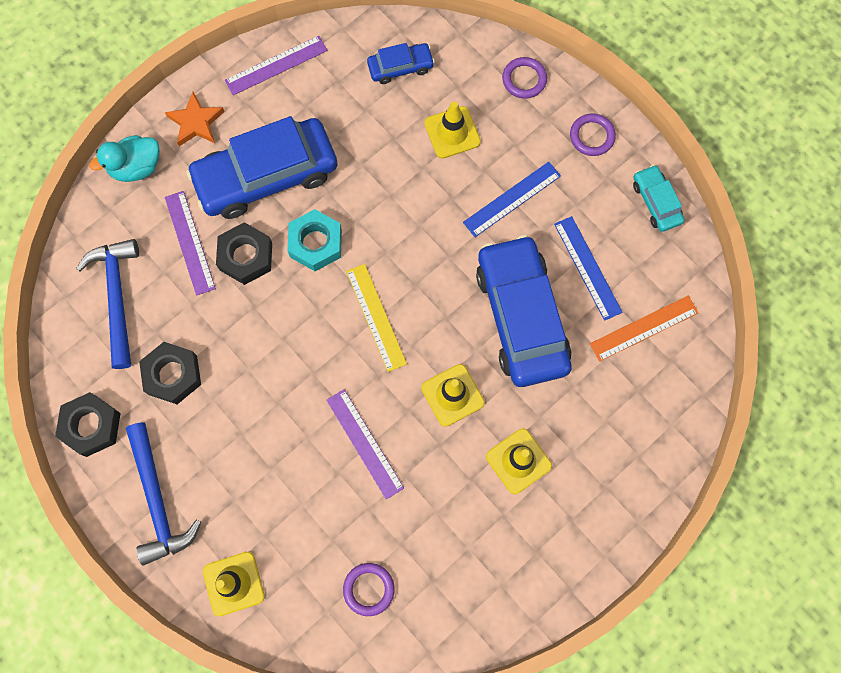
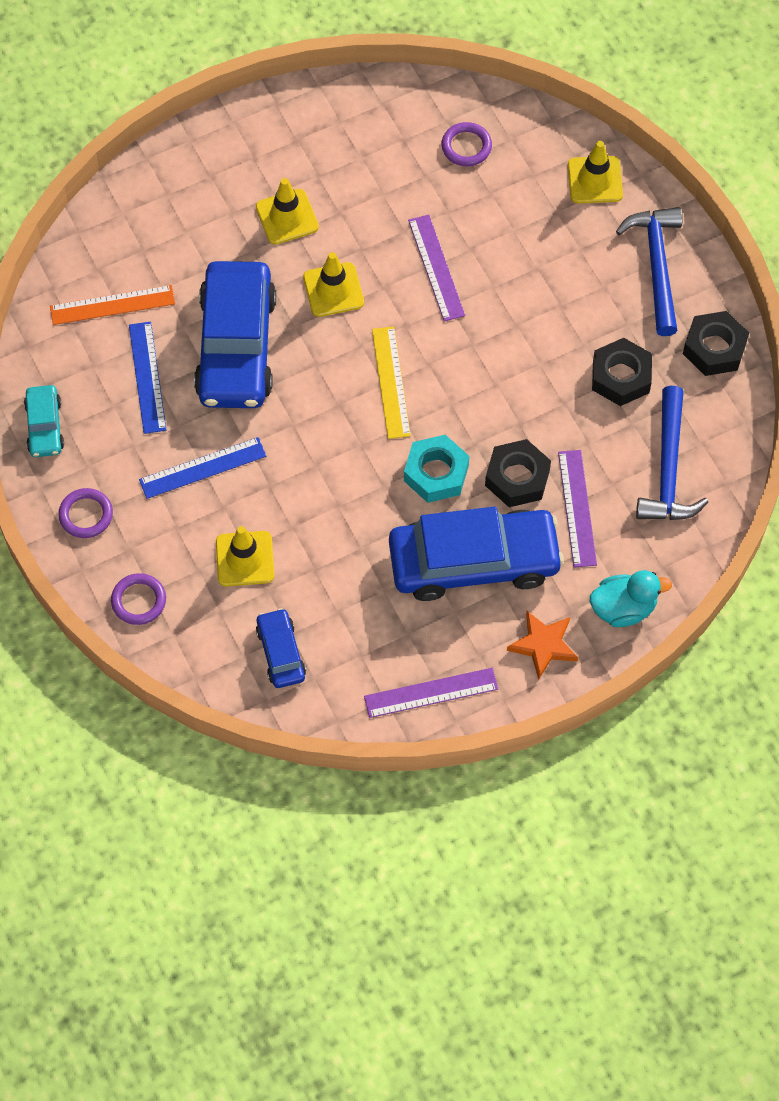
camera: 165 degrees left, 10 degrees down
(400, 67) = (281, 652): blue car -> blue car turned 75 degrees clockwise

